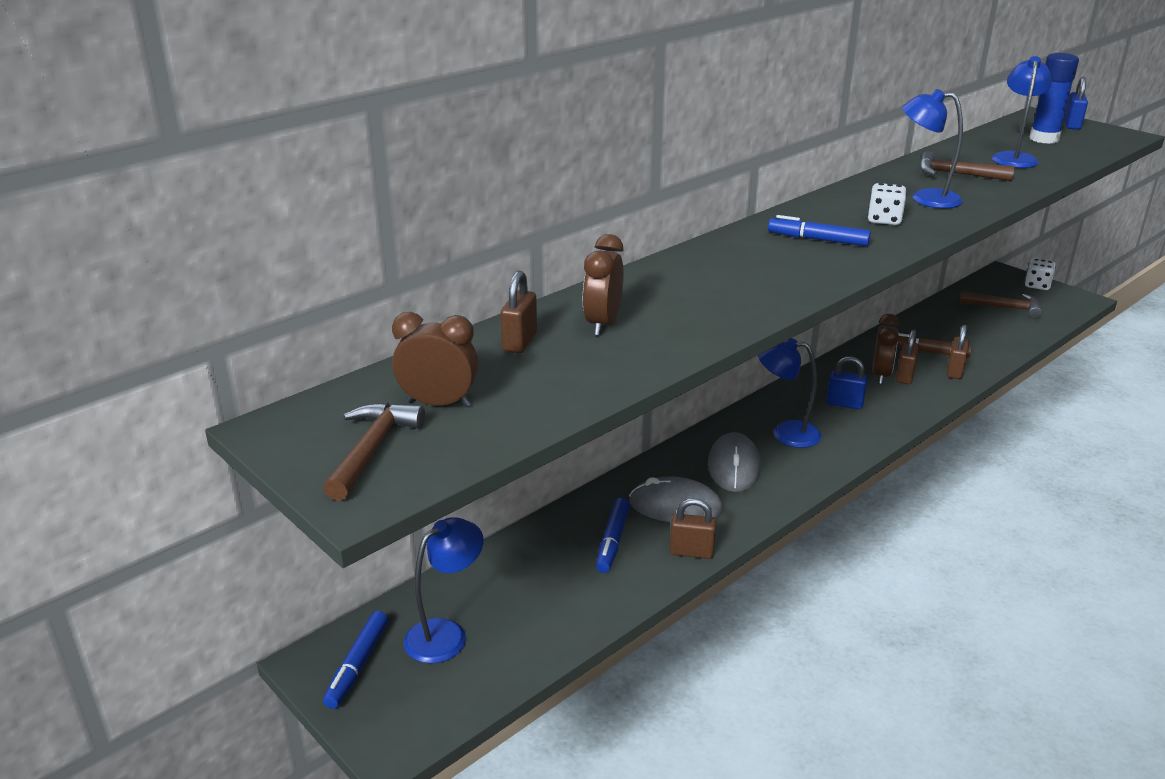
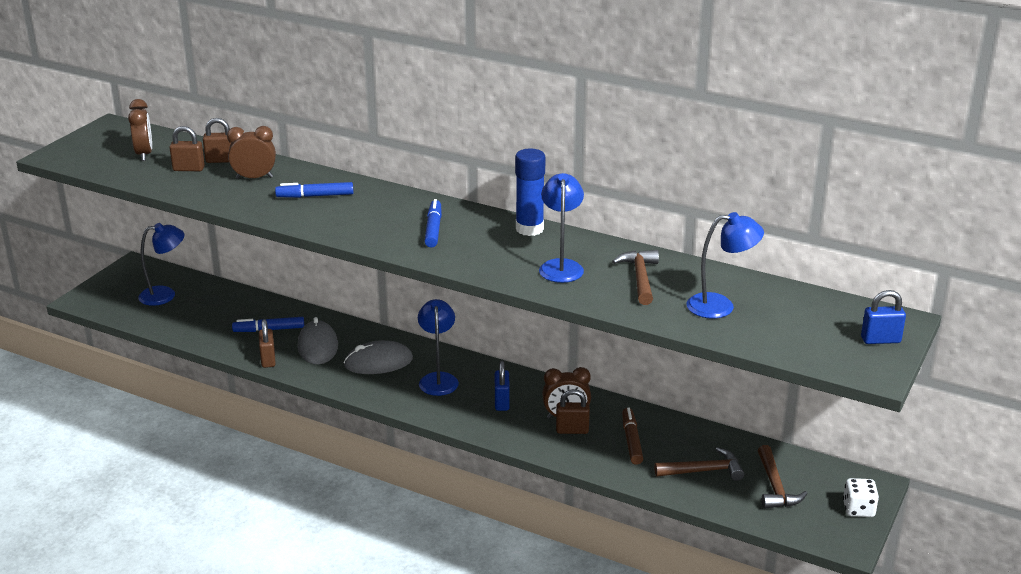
camera: 70 degrees right, 0 degrees up
(357, 665) = (134, 276): blue marker -> blue marker (315, 196)
(372, 449) = (96, 149): brown hammer -> brown hammer (703, 471)
(446, 634) = (165, 295): blue lamp -> blue lamp turned 45 degrees counterclockwise
(884, 220) = (494, 251): white dice -> none
(955, 371) = (601, 458): brown padlock -> brown padlock (188, 169)
(1044, 139) = (806, 322): blue glue stick -> blue glue stick (529, 229)

